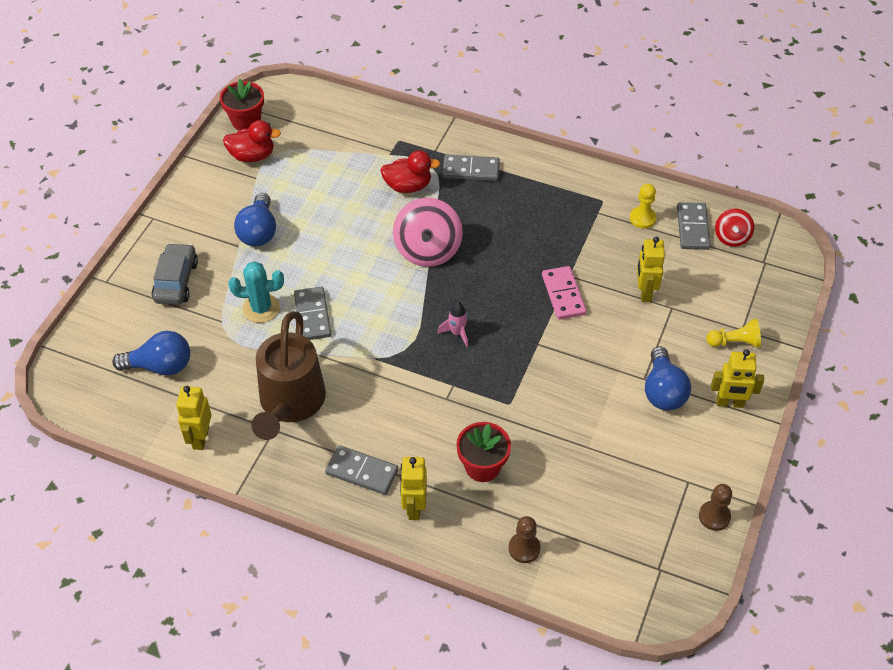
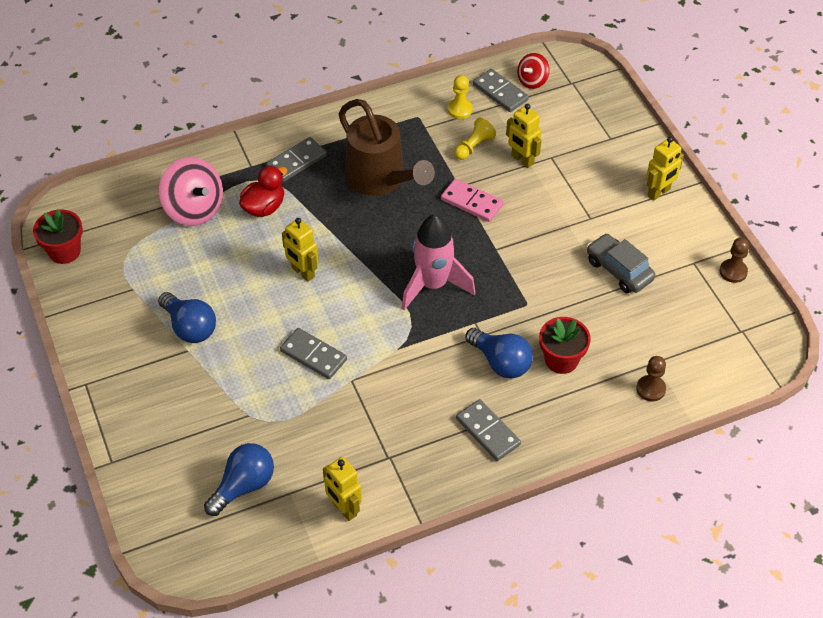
camera: 45 degrees left, 0 degrees up
(176, 281) = (171, 415): grey car -> grey car (619, 270)
(252, 156) = (107, 274): red duck -> none
(261, 308) = (267, 381): turquoise cactus -> none
(290, 404) = (378, 430): brown watering can -> brown watering can (381, 180)
(362, 472) = (488, 431): grey domino -> grey domino turned 75 degrees clockwise
(414, 507) = (551, 424): yellow robot -> yellow robot (302, 272)
(428, 250) = (338, 243): pink spinning top -> pink spinning top (194, 209)
(457, 333) = (433, 285): pink rocket -> pink rocket, size x2.21
(663, 391) = (611, 217): blue light bulb -> blue light bulb (501, 362)
(731, 237) = (532, 81): red spinning top -> red spinning top turned 75 degrees clockwise
(734, 342) = (615, 150): yellow pawn -> yellow pawn (474, 146)

